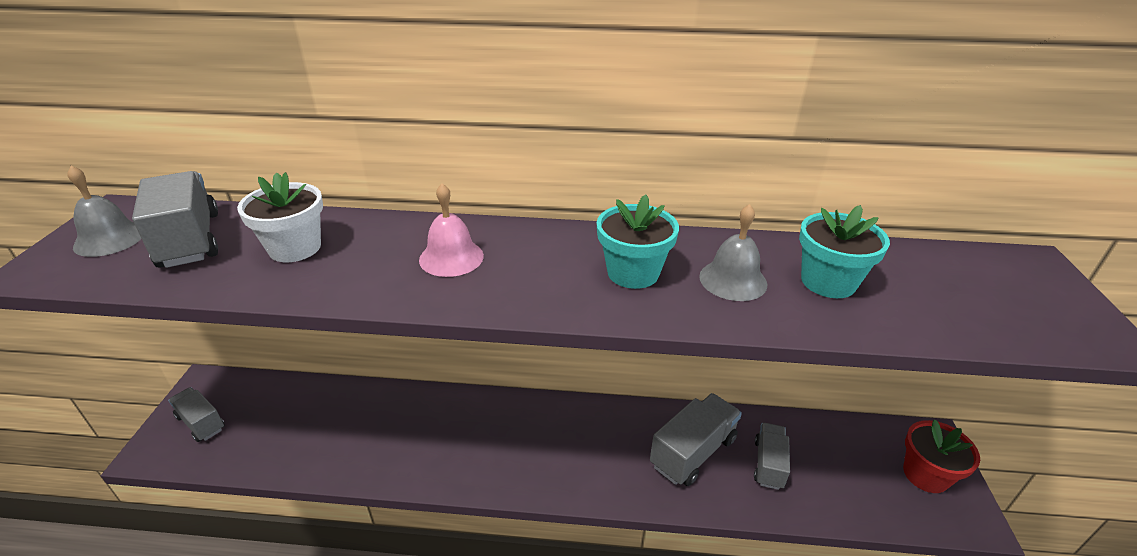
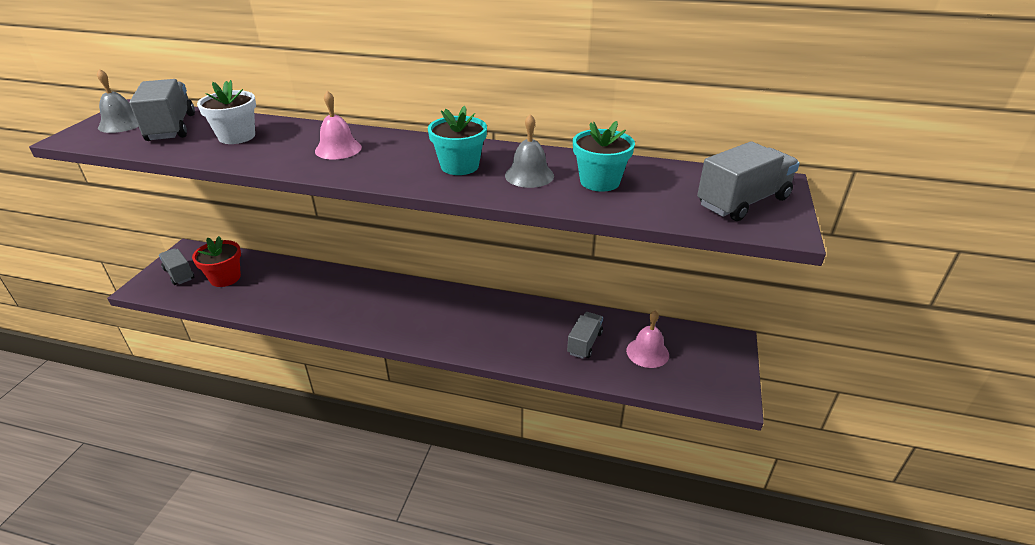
camera: 10 degrees right, 0 degrees up
(693, 452) = (528, 329): grey truck -> grey truck (743, 202)
(847, 468) = (647, 352): none -> pink bell
(925, 475) = (710, 364): red flower pot -> red flower pot (225, 278)

